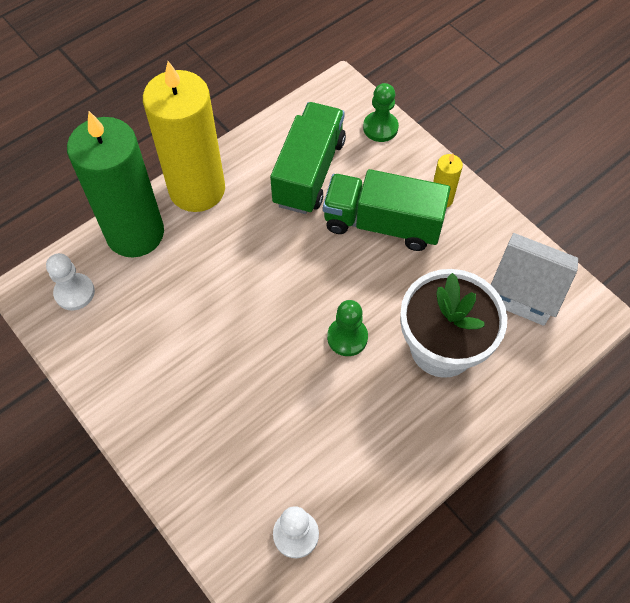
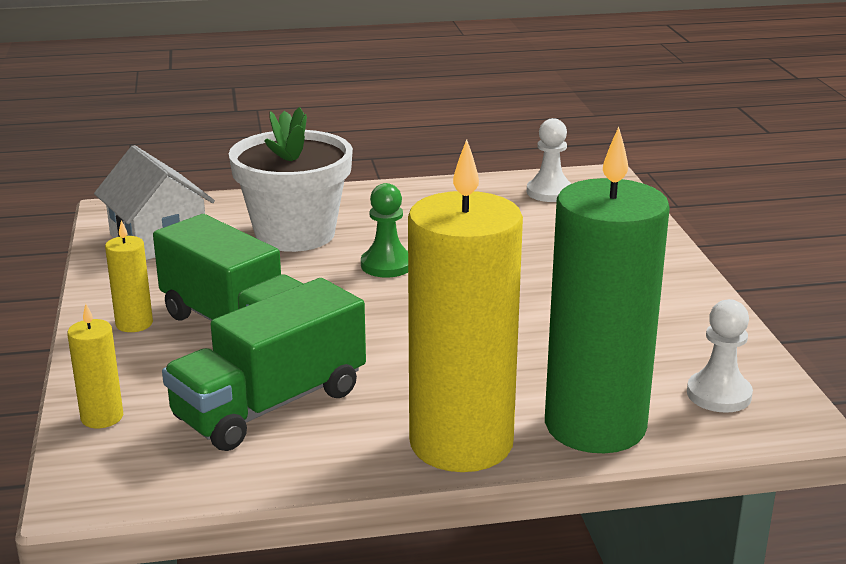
camera: 150 degrees left, 35 degrees down
(380, 128) = (102, 417): green pawn -> yellow candle

